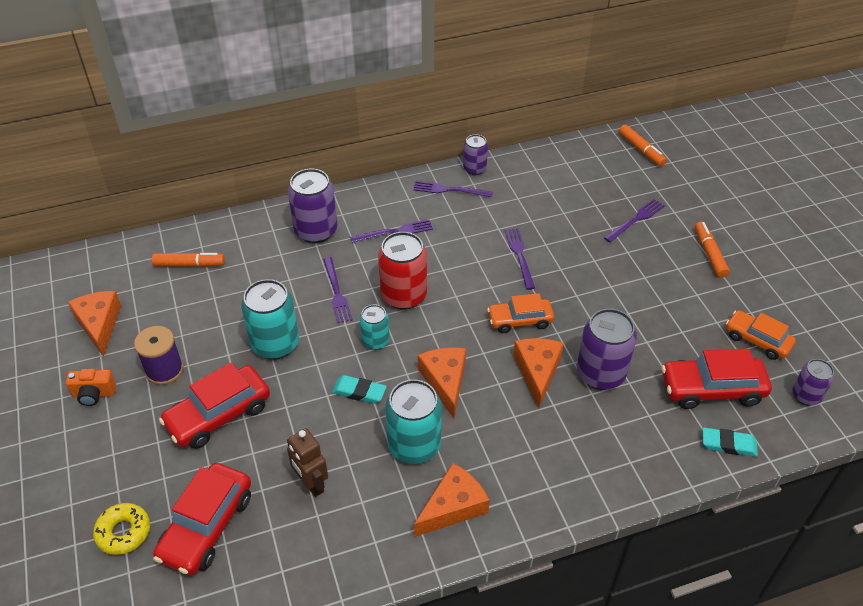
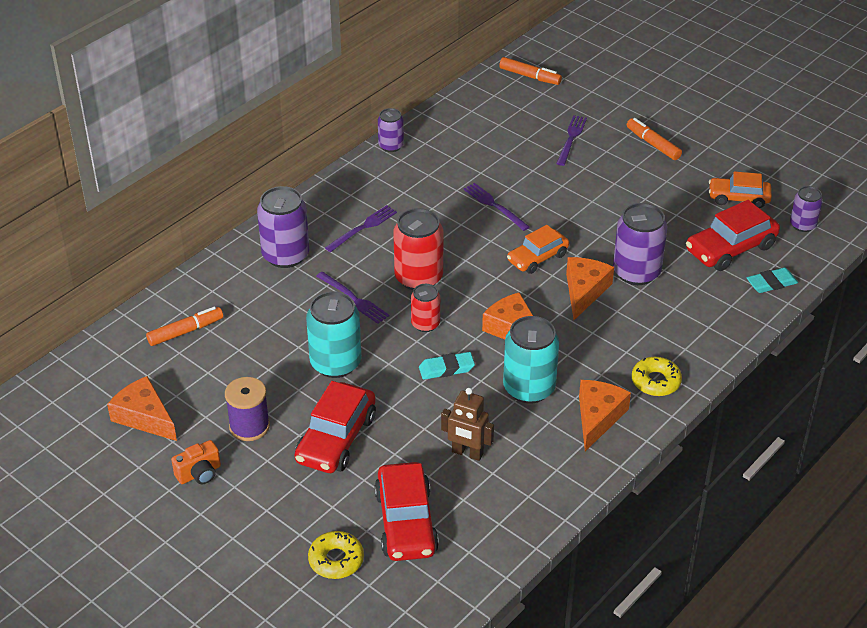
camera: 30 degrees left, 5 degrees down
(375, 341) = (425, 324): turquoise can -> red can
(450, 190) = (383, 173): purple fork -> none
(535, 496) = (655, 381): none -> yellow donut
(537, 371) = (584, 291): orange cheese -> orange cheese turned 45 degrees clockwise

